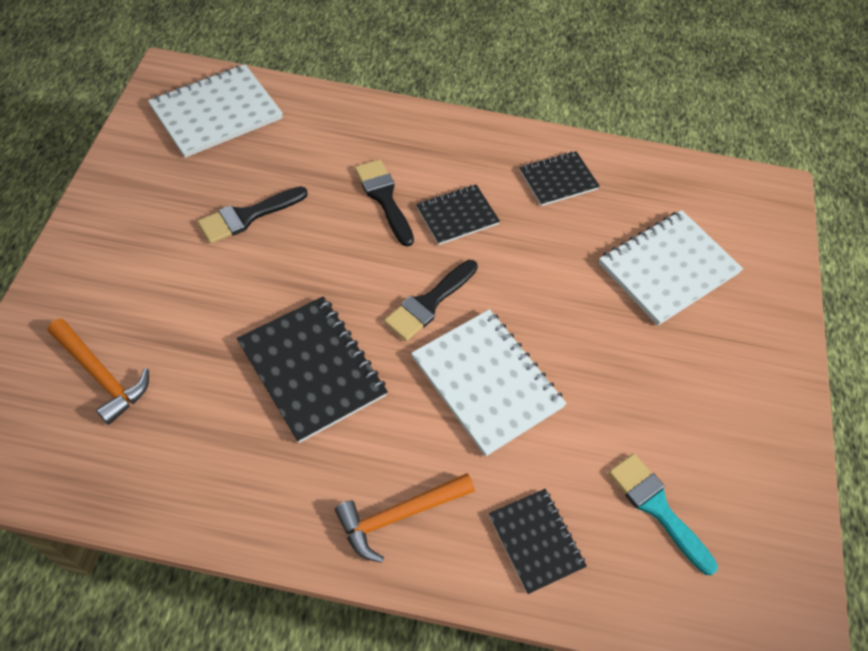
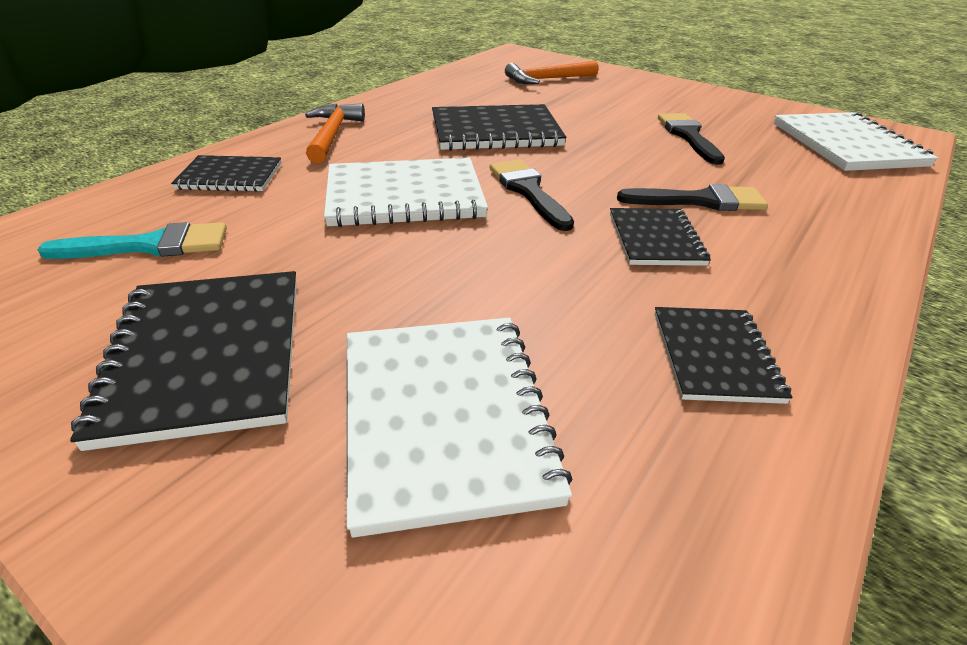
camera: 120 degrees right, 20 degrees down
(708, 388) = (206, 355): none -> black notebook

